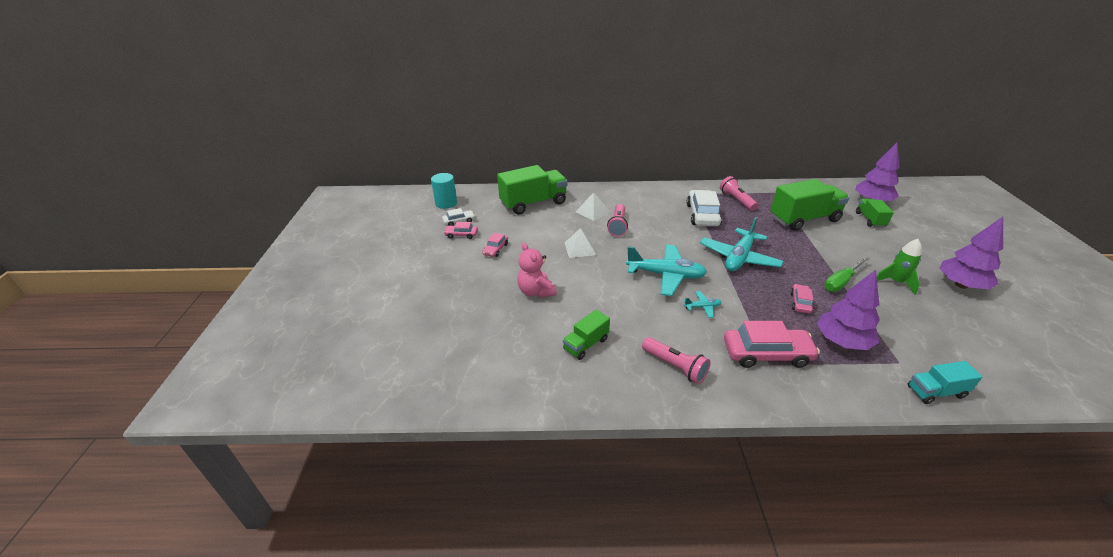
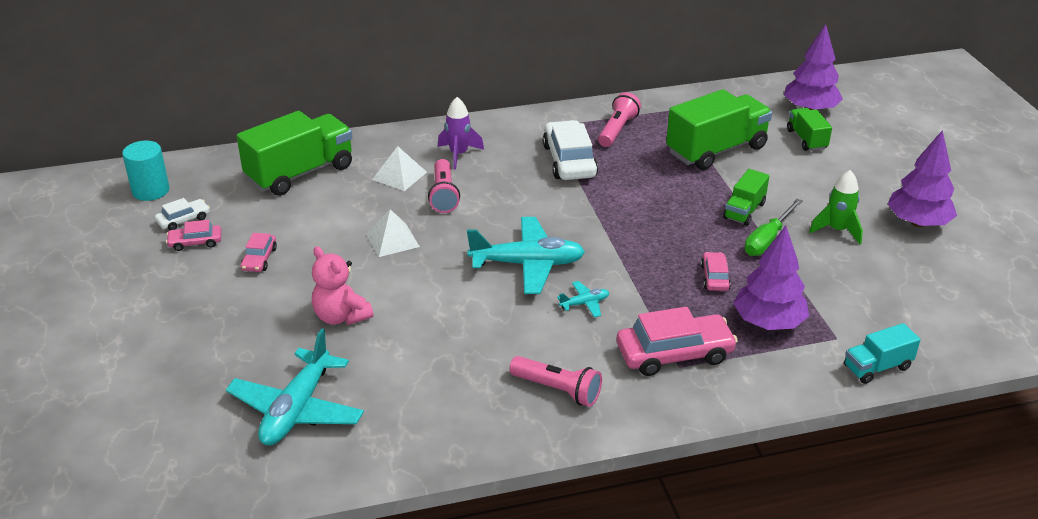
camera: 15 degrees left, 0 degrees up
(586, 344) = (431, 380): green truck -> green truck (744, 211)
(632, 203) = (459, 154): none -> purple rocket
(736, 200) = (617, 130): pink flashlight -> pink flashlight turned 60 degrees clockwise
(739, 258) = (628, 223): turquoise plane -> turquoise plane (297, 409)

